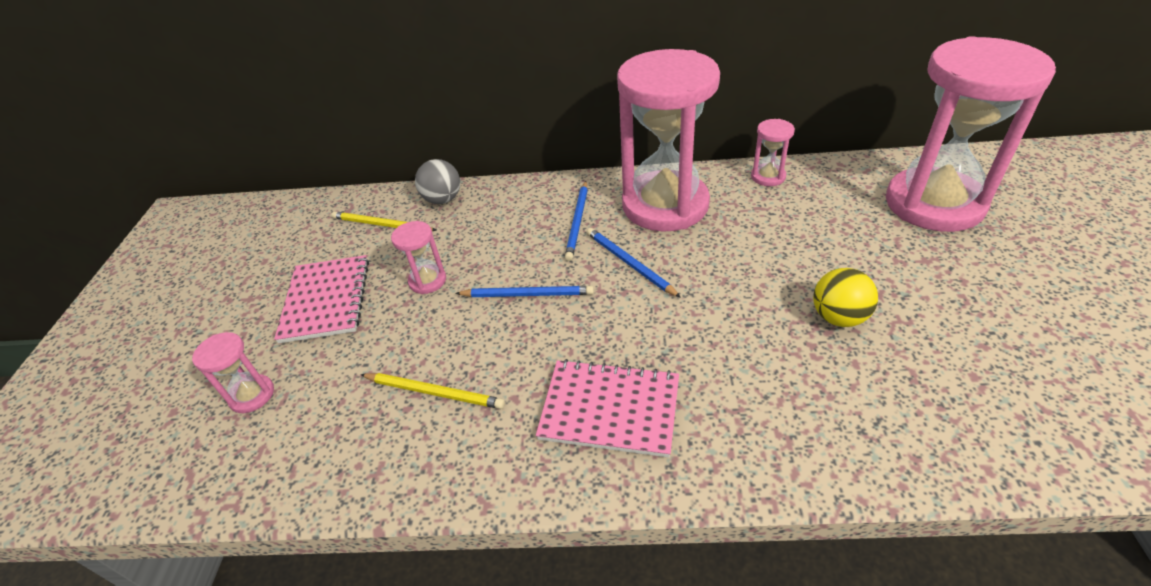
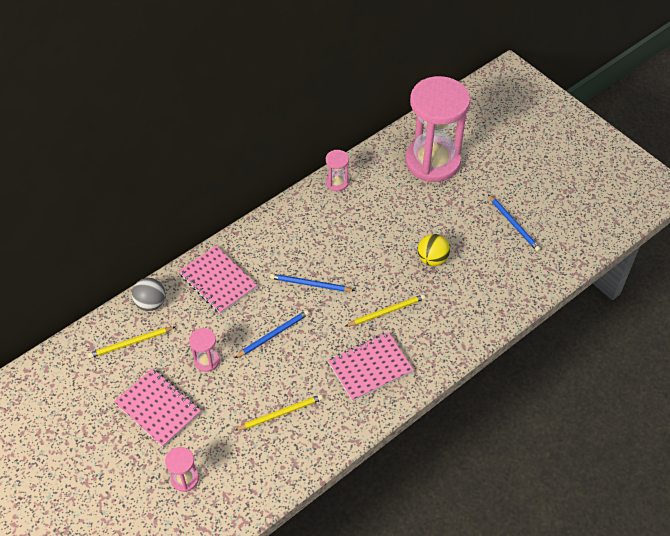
camera: 45 degrees left, 10 degrees up
(529, 210) = (218, 281): none -> pink notebook
(577, 222) = (256, 273): blue pencil -> blue pencil (514, 224)
(665, 205) = (296, 234): pink hourglass -> none
(704, 348) = (387, 311): none -> yellow pencil

